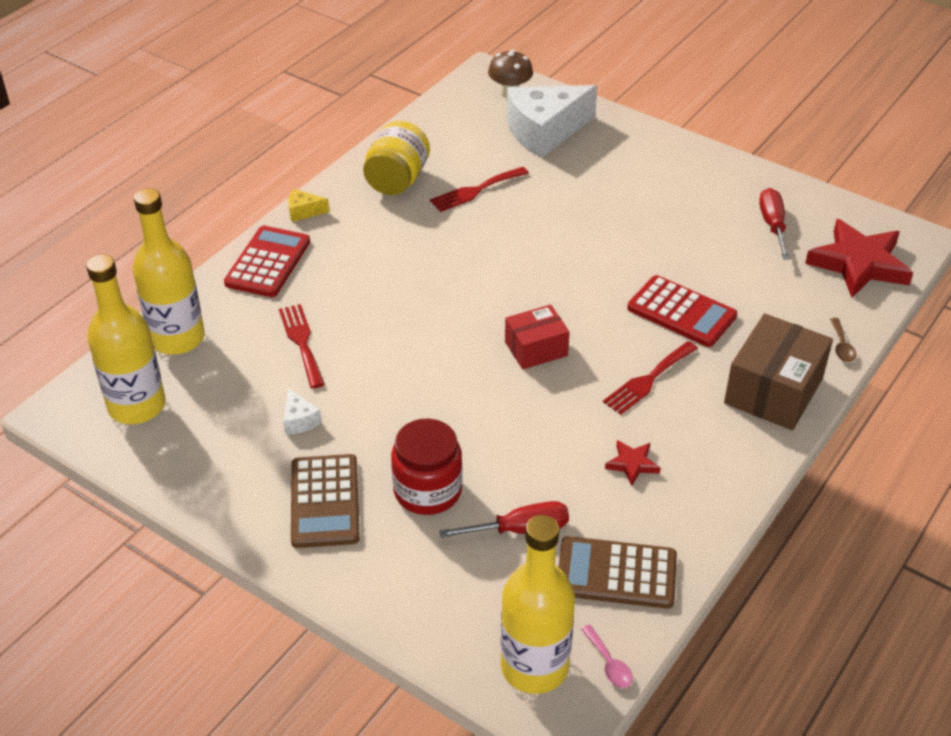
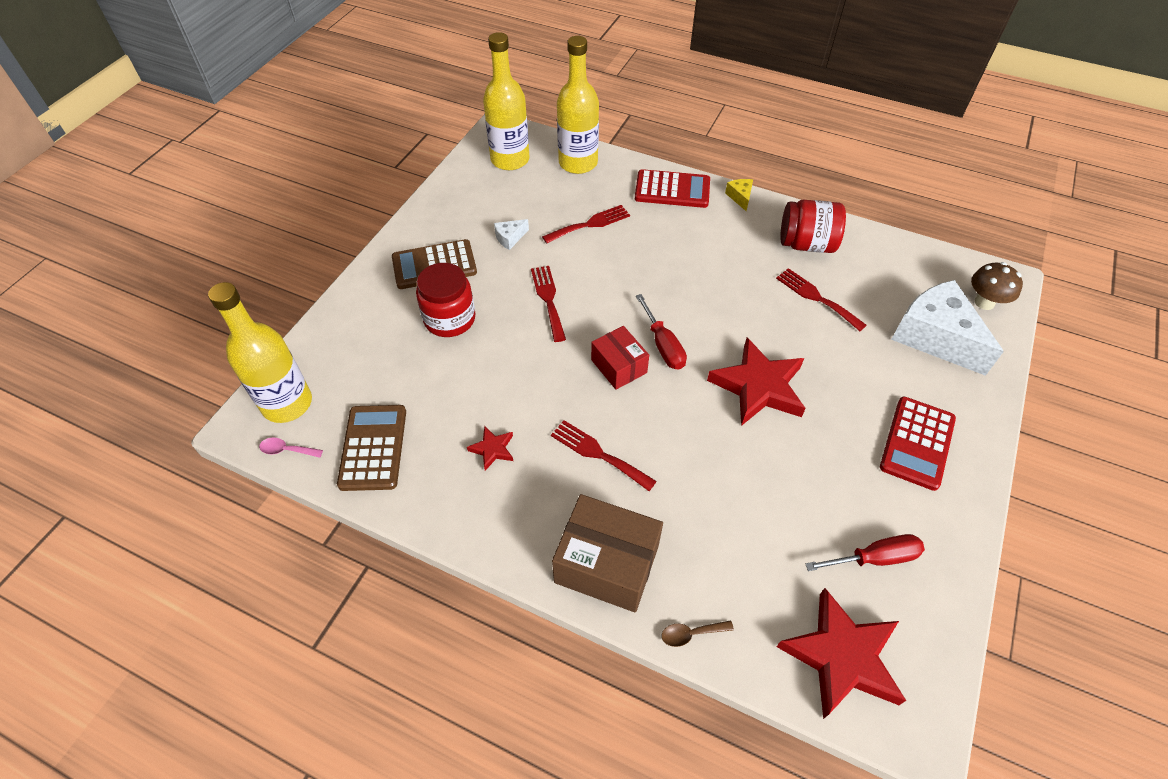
camera: 80 degrees right, 10 degrees up
(397, 180) = (806, 244): yellow jar -> red jar
(420, 395) = (548, 299): none -> red fork
(520, 529) = (415, 380): red screwdriver -> red screwdriver (663, 345)
(582, 253) = (758, 387): none -> red star
(609, 663) = (287, 450): pink spoon -> pink spoon turned 45 degrees clockwise
(681, 312) = (699, 475): red calculator -> red calculator (917, 443)

